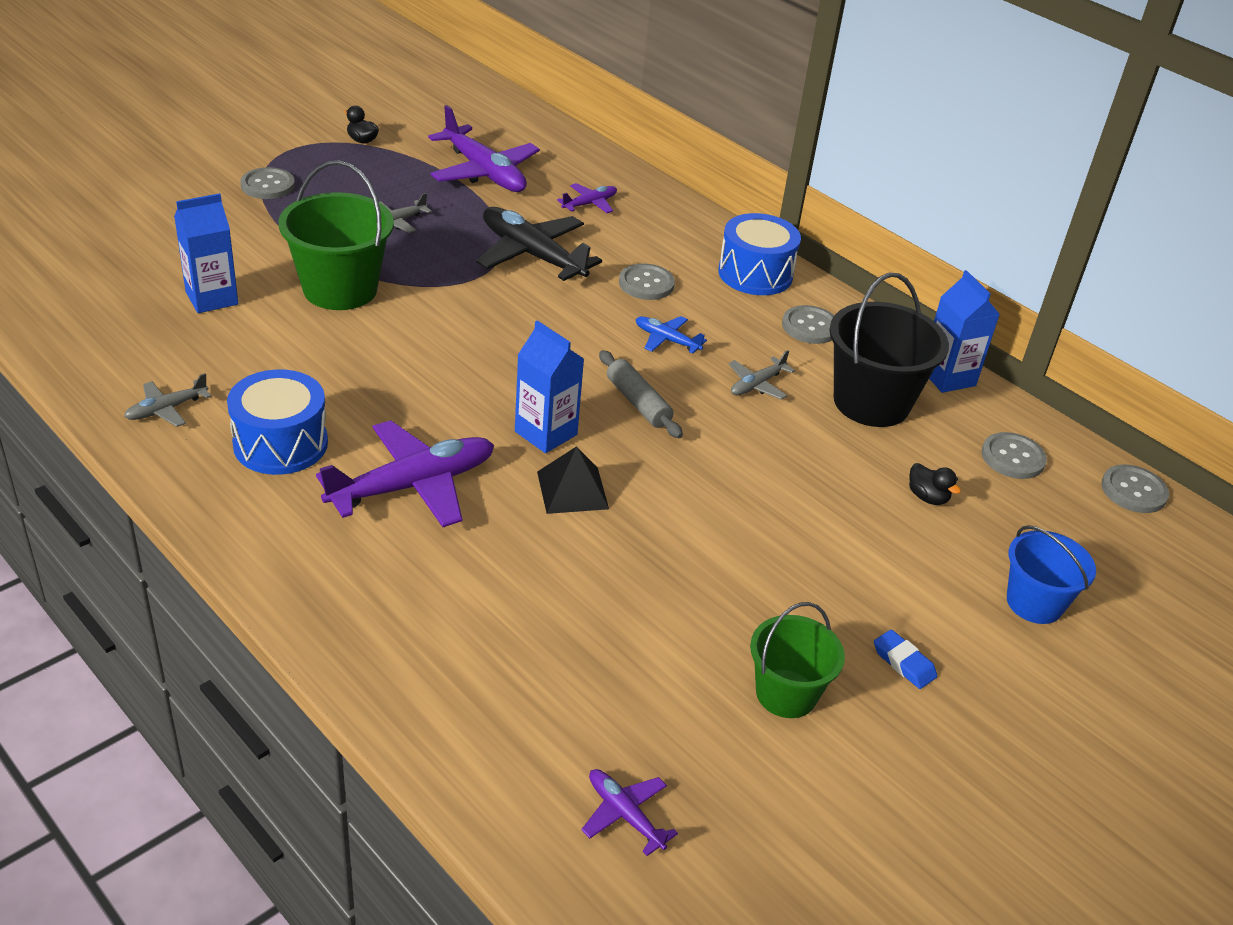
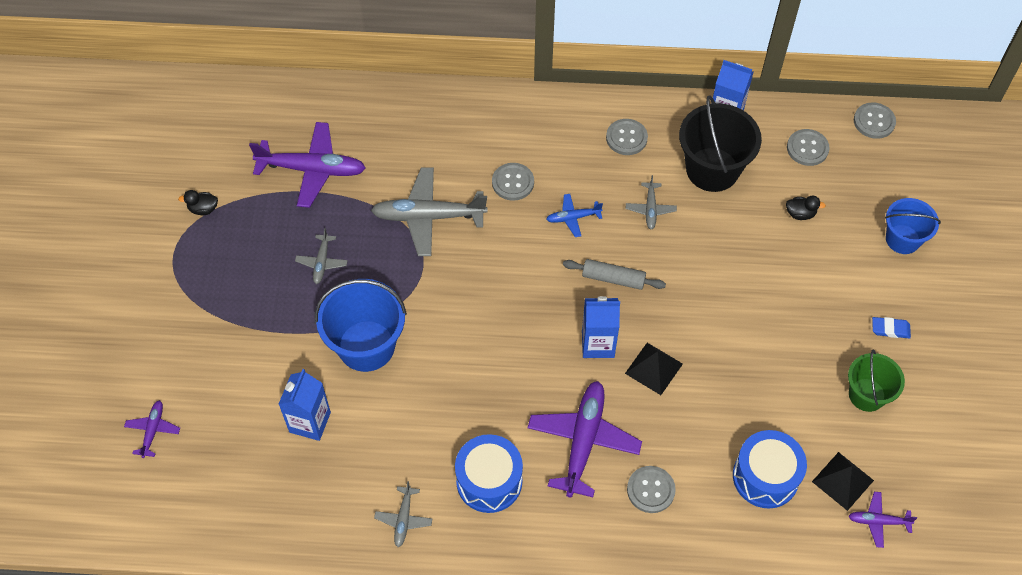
camera: 40 degrees left, 20 degrees up
(268, 185) = (206, 303): grey button -> grey button (650, 490)
(340, 289) = (366, 346): green bucket -> blue bucket
(533, 255) = (429, 217): black plane -> grey plane
(589, 204) = (404, 142): purple plane -> purple plane (153, 431)
(638, 741) = (842, 481): none -> black pyramid
(755, 274) = (555, 120): blue drum -> blue drum (765, 477)

